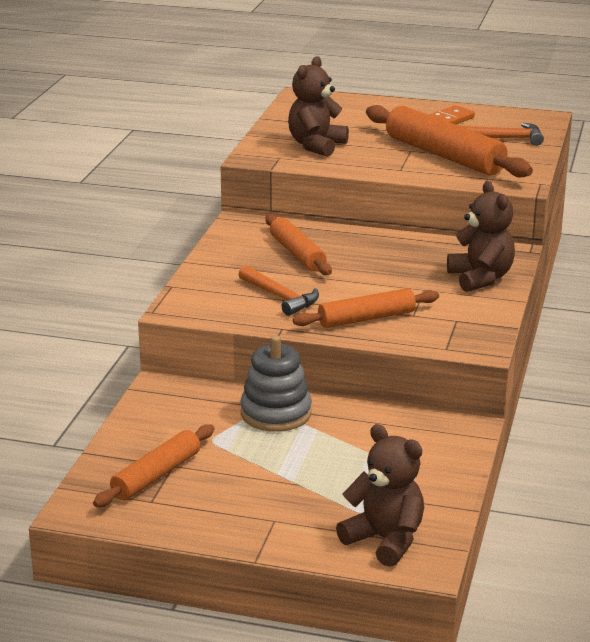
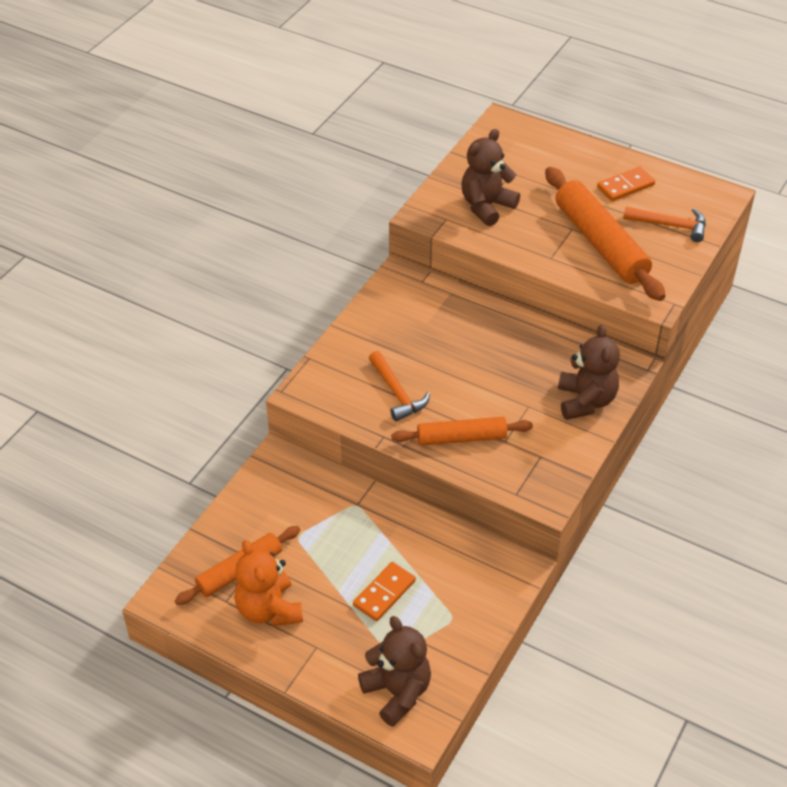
camera: 15 degrees right, 20 degrees up
(205, 500) = (269, 609): none -> orange teddy bear
(276, 413) = (362, 514): grey stacking toy -> none
(297, 253) = (434, 333): orange rolling pin -> none
(331, 467) = (384, 593): none -> orange domino

